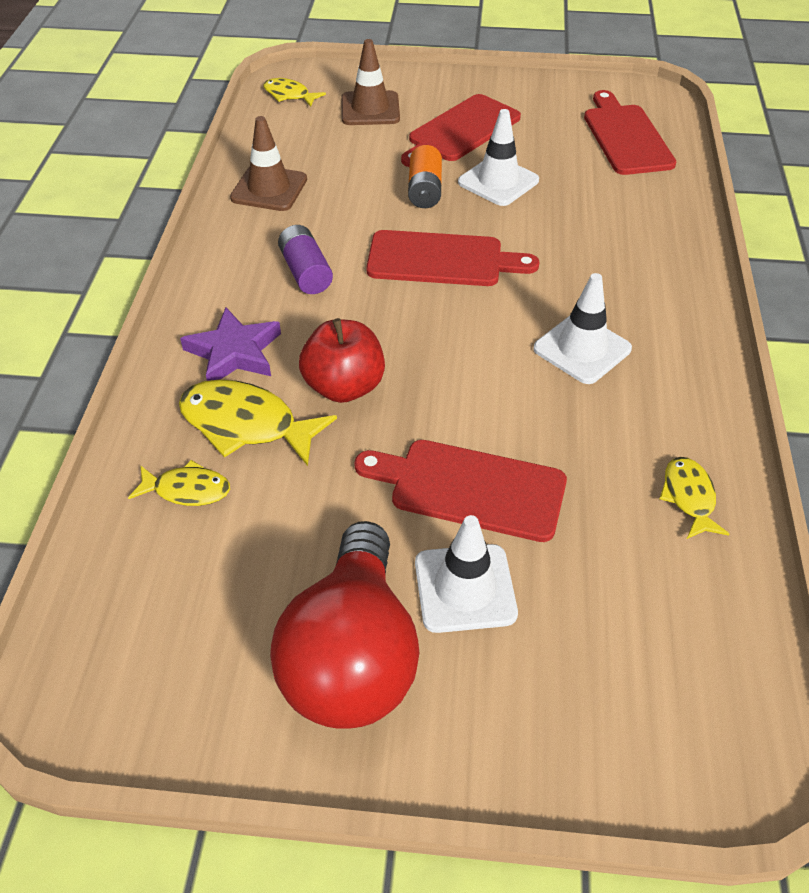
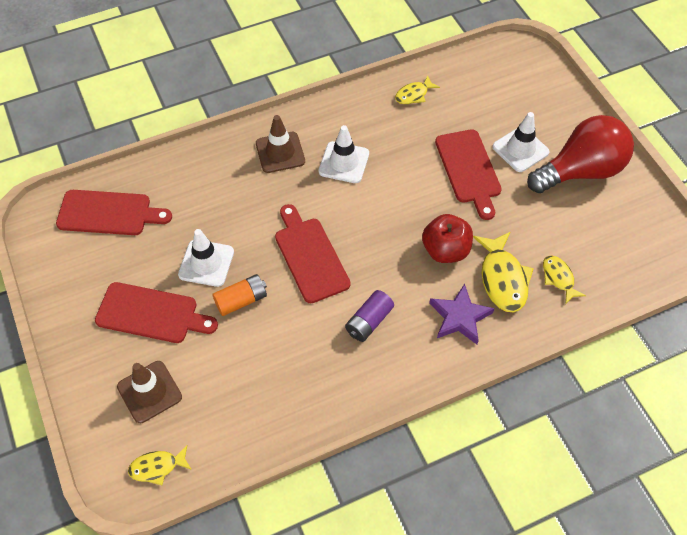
camera: 120 degrees left, 10 degrees up
(269, 189) = (296, 398): brown traffic cone -> brown traffic cone (280, 152)
(289, 95) = (157, 467): yellow fish -> yellow fish turned 75 degrees clockwise
(626, 137) = (109, 213): red cutting board -> red cutting board turned 135 degrees counterclockwise

